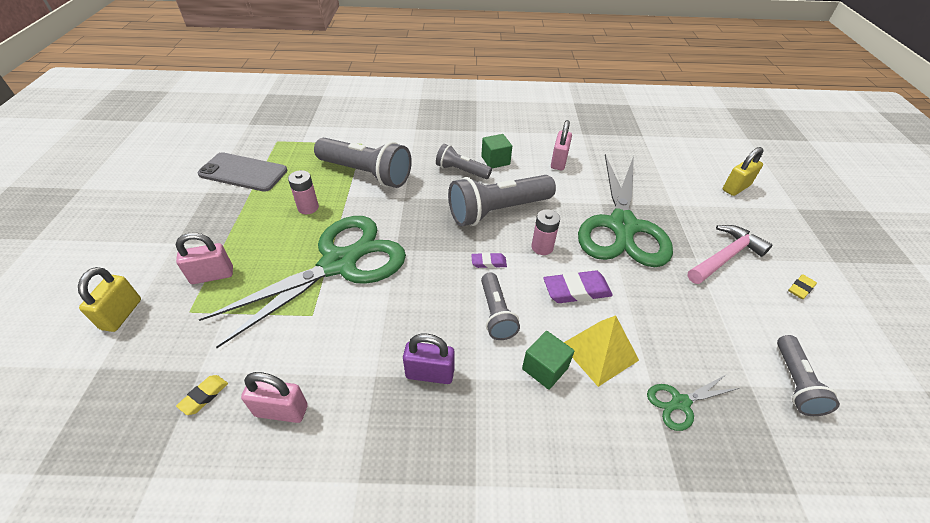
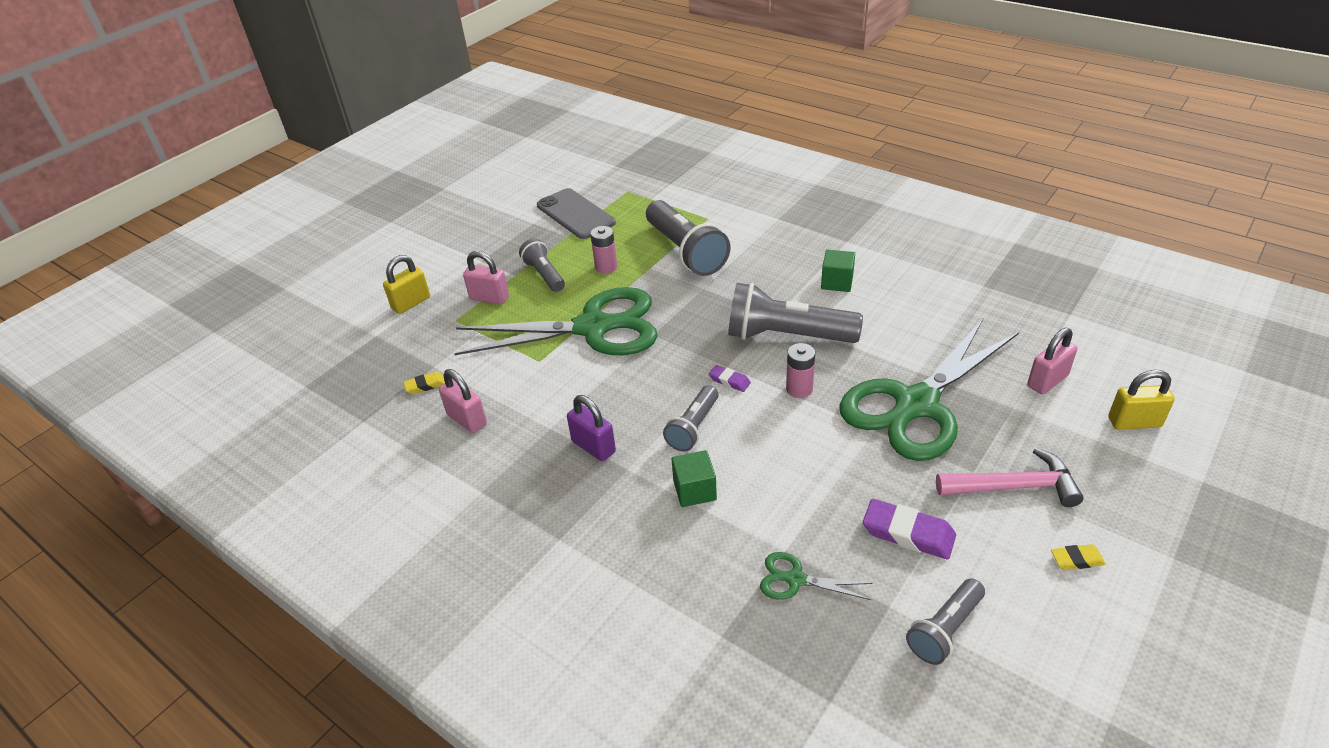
camera: 40 degrees right, 5 degrees down
(461, 171) = (787, 281): grey flashlight -> grey flashlight (544, 275)
(558, 161) = (914, 308): pink padlock -> pink padlock (1047, 381)
(576, 290) = (794, 443): purple eraser -> purple eraser (908, 533)
(599, 352) = (760, 503): yellow pyramid -> none

